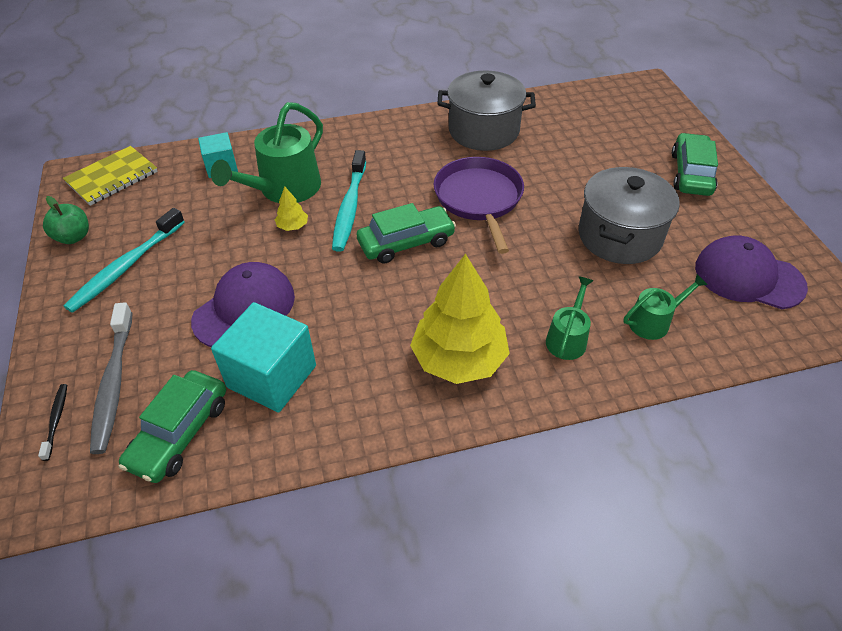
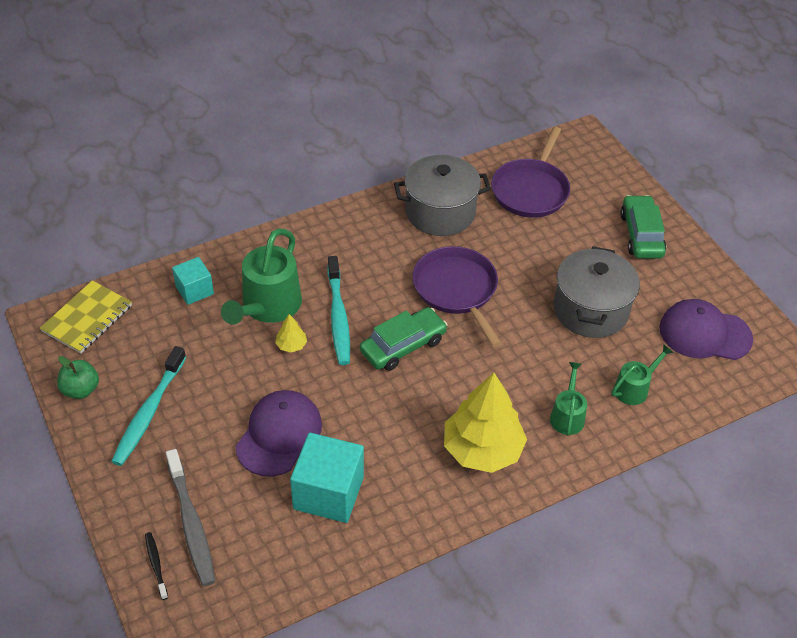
camera: 15 degrees left, 0 degrees up
(179, 433) = (269, 555): green car -> none
(581, 122) = (531, 190): none -> purple pan

